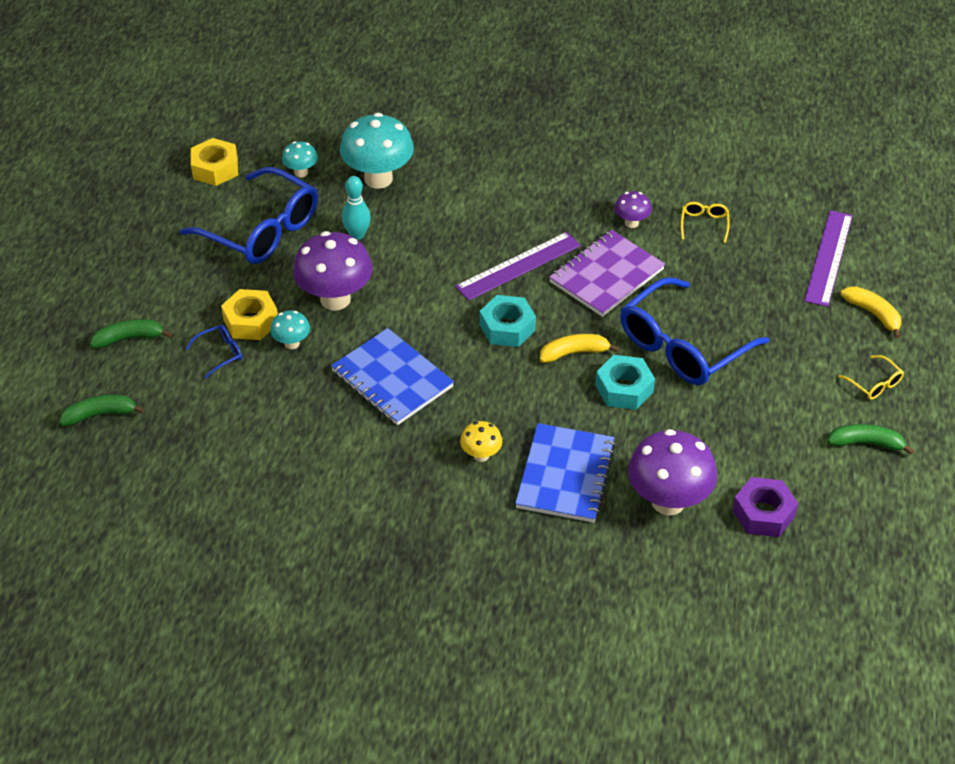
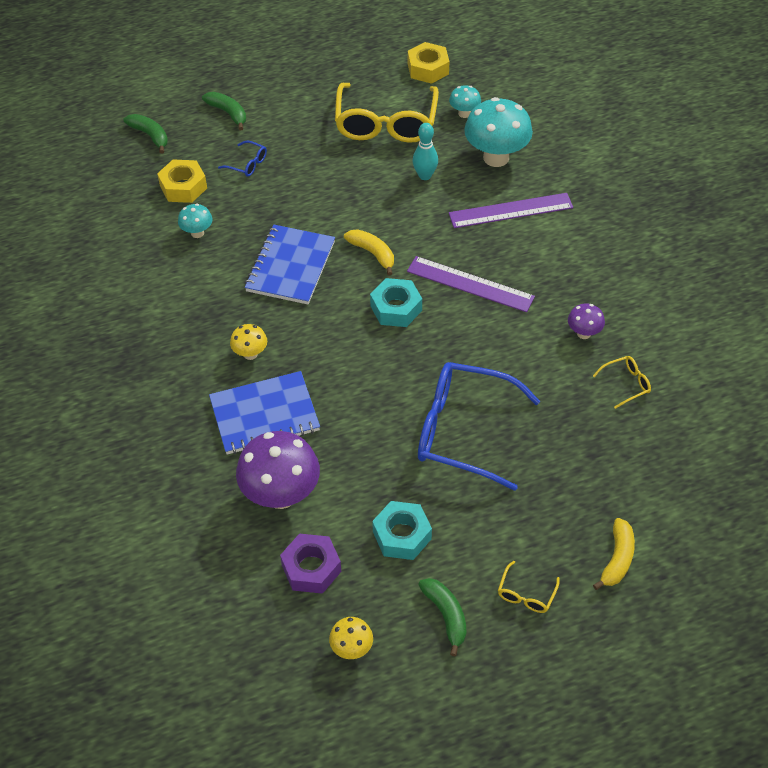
camera: 60 degrees right, 5 degrees up
(251, 321) = (290, 164): yellow nut -> yellow nut (183, 187)
(262, 230) = (386, 124): blue glasses -> yellow glasses
(292, 343) = (285, 195): turquoise mushroom -> turquoise mushroom (197, 233)
(335, 299) = (347, 196): purple mushroom -> none
(574, 353) = (400, 362): yellow banana -> yellow banana (373, 253)
(606, 275) = (505, 344): purple notebook -> none
(624, 389) = (384, 412): turquoise nut -> turquoise nut (402, 535)
(829, 258) = (663, 494): purple ruler -> purple ruler (511, 211)
(863, 520) = (351, 648): none -> yellow mushroom

